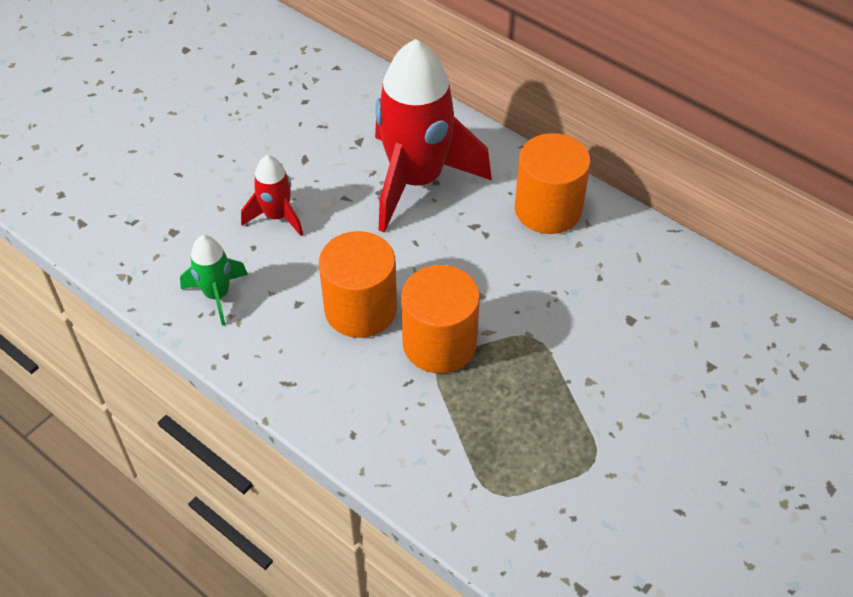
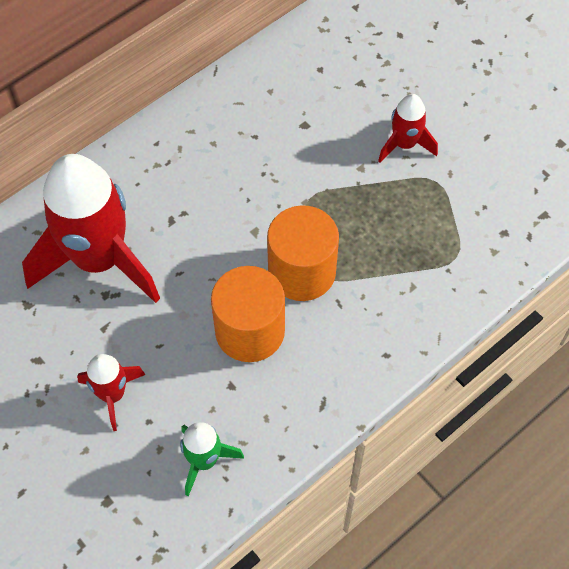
camera: 80 degrees left, 10 degrees up
(548, 209) = (166, 157): orange cylinder -> none
(637, 421) = (404, 144): none -> red rocket

